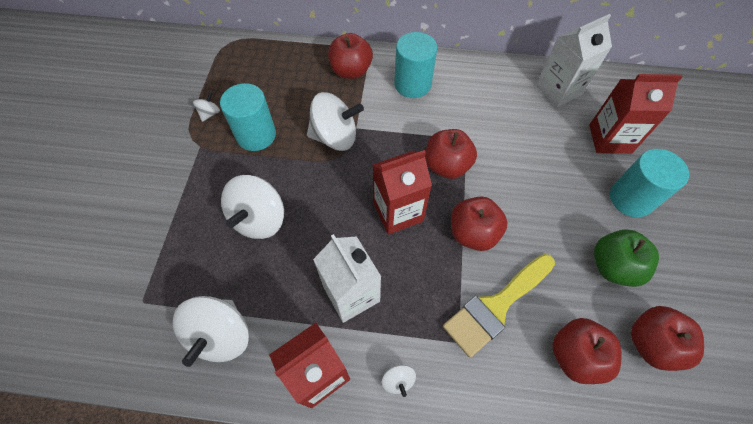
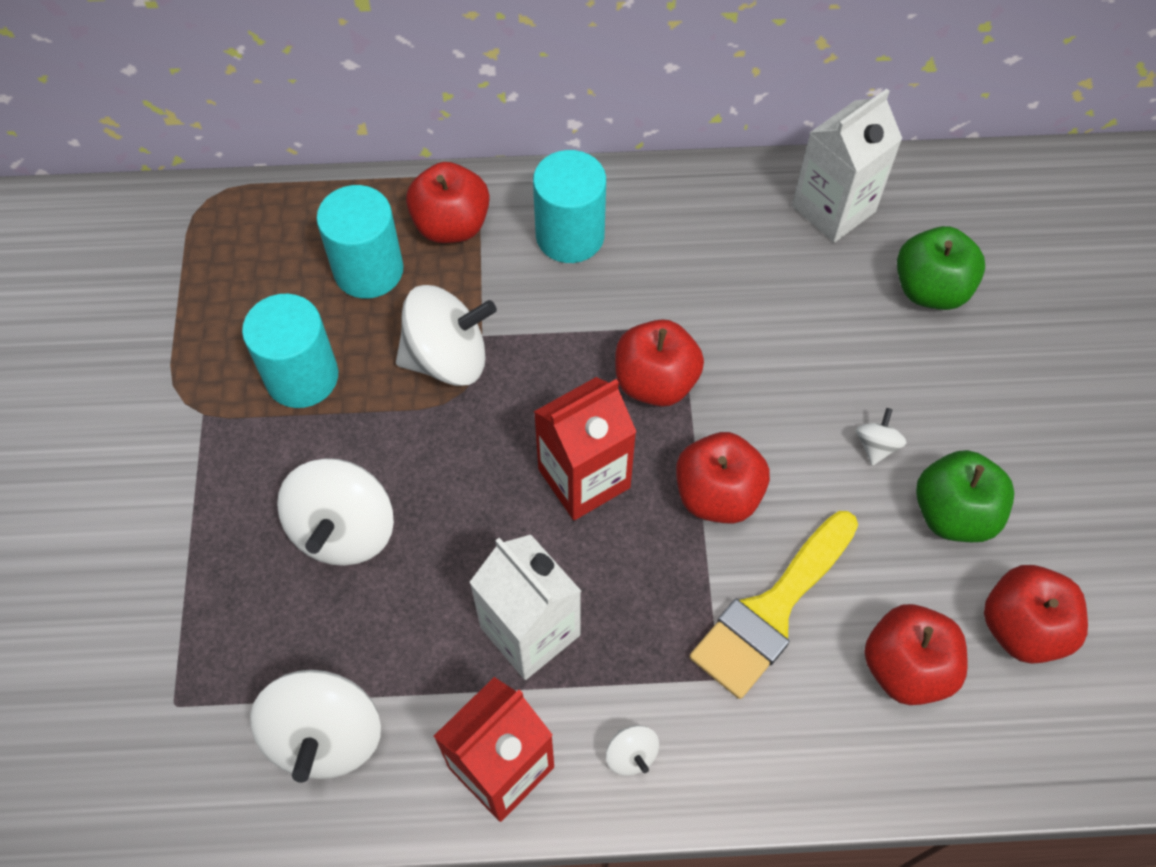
camera: 10 degrees left, 0 degrees up
(210, 113) = (205, 348): white spinning top -> white spinning top (876, 446)
(610, 139) = (930, 289): red carton -> green apple
(631, 198) = (973, 392): turquoise cylinder -> turquoise cylinder (368, 270)

